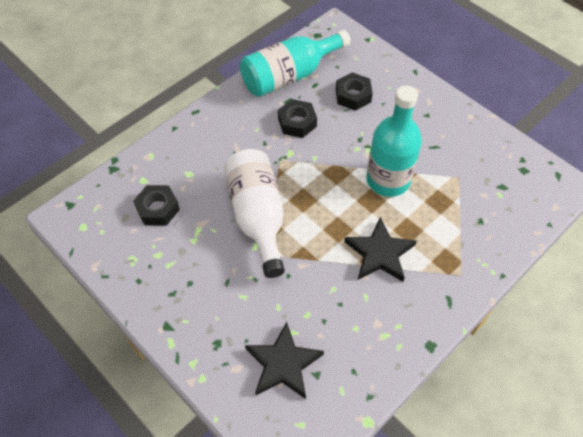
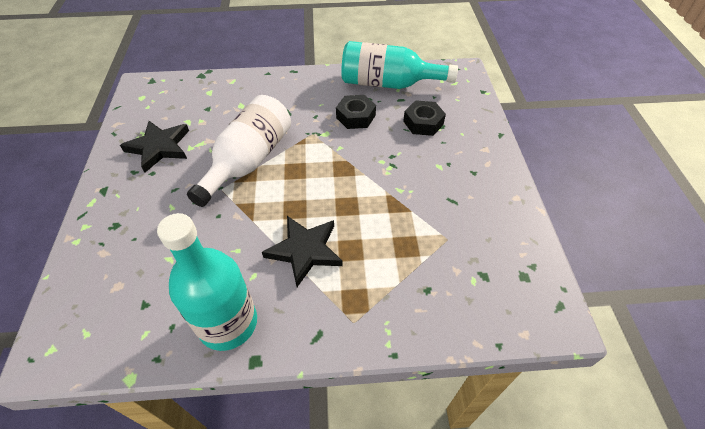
camera: 40 degrees right, 5 degrees down
(158, 209) = (194, 114): black nut -> none
(283, 364) = (133, 276): black star -> black star (159, 147)
(388, 180) = (380, 200): turquoise bottle -> turquoise bottle (228, 323)

